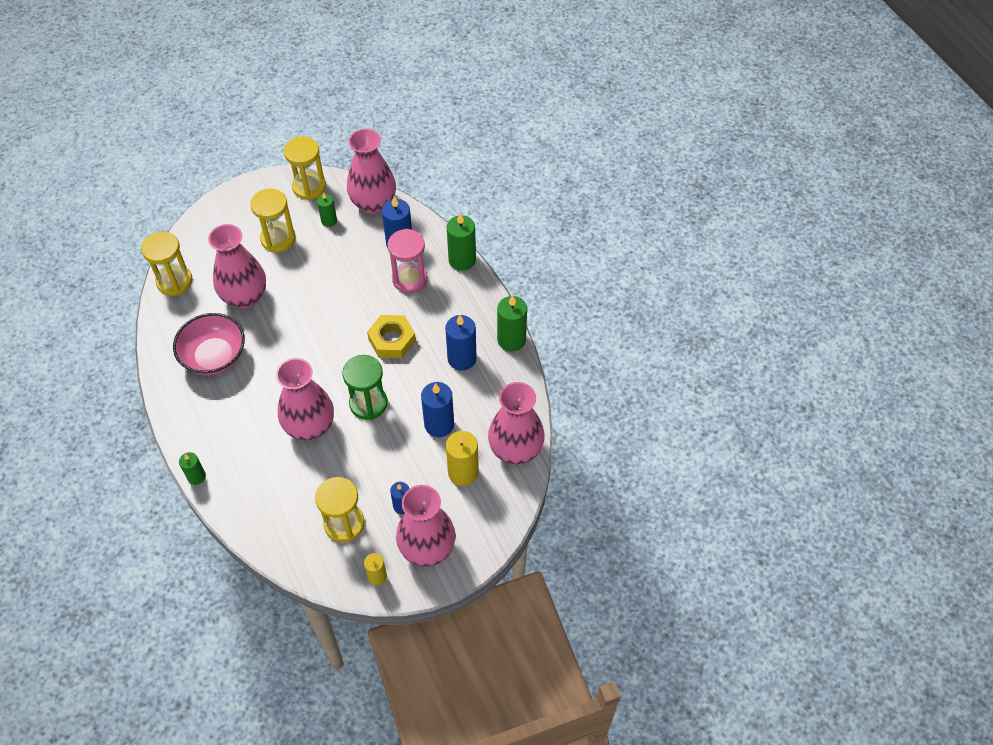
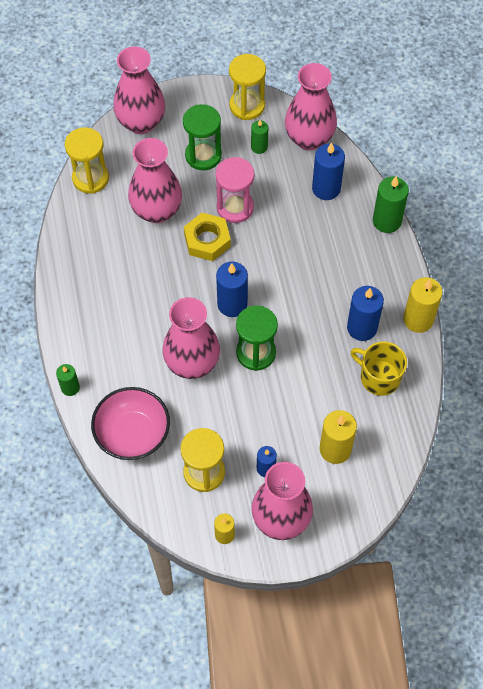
camera: 15 degrees right, 5 degrees up
(214, 357) = (113, 267): pink bowl -> pink bowl (133, 434)
(278, 239) = (203, 155): yellow hourglass -> green hourglass
(392, 340) = (295, 291): yellow nut -> yellow nut (207, 240)
(410, 279) = (328, 229): pink hourglass -> pink hourglass (235, 207)
(439, 424) = (322, 392): blue candle -> blue candle (232, 304)
(488, 399) = (379, 377): none -> yellow mug
(511, 340) = (418, 319): green candle -> yellow candle
(515, 450) = (394, 438): pink vase -> pink vase (141, 122)

